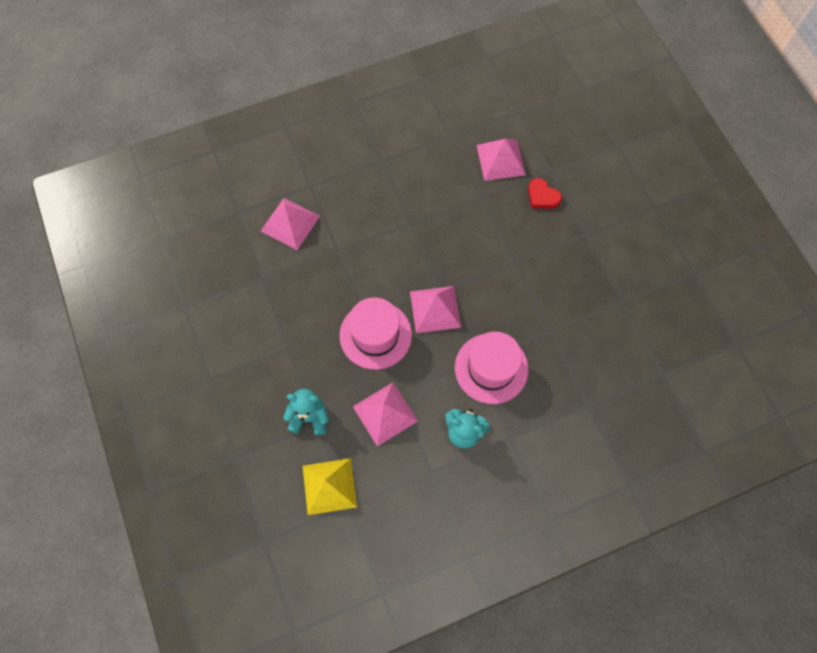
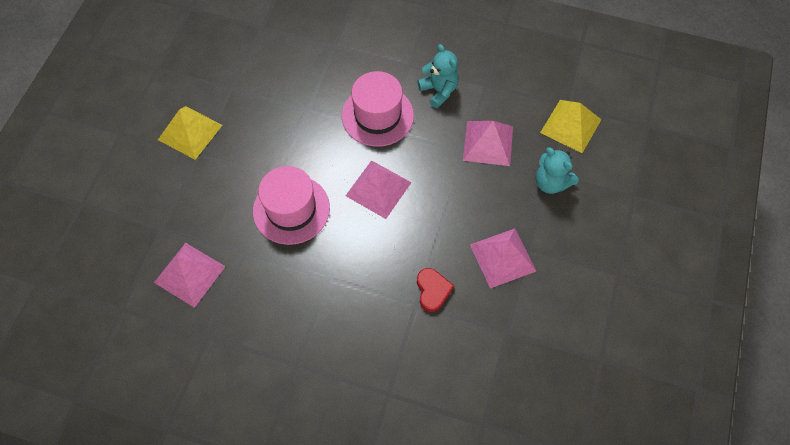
camera: 140 degrees left, 5 degrees down
(290, 223) = (439, 368): pink pyramid -> pink pyramid (502, 257)
(375, 335) = (445, 205): pink hat -> pink hat (291, 209)
(542, 196) = (194, 212): red heart -> red heart (432, 290)
(610, 245) = (190, 132): none -> yellow pyramid

